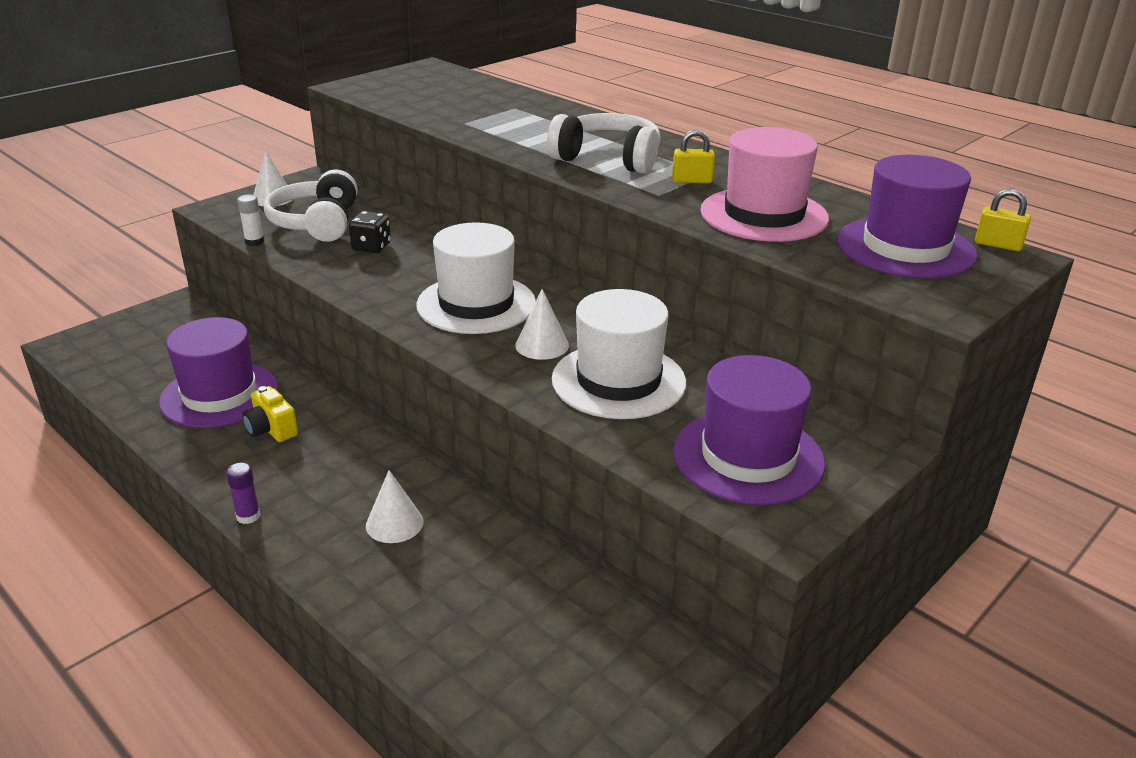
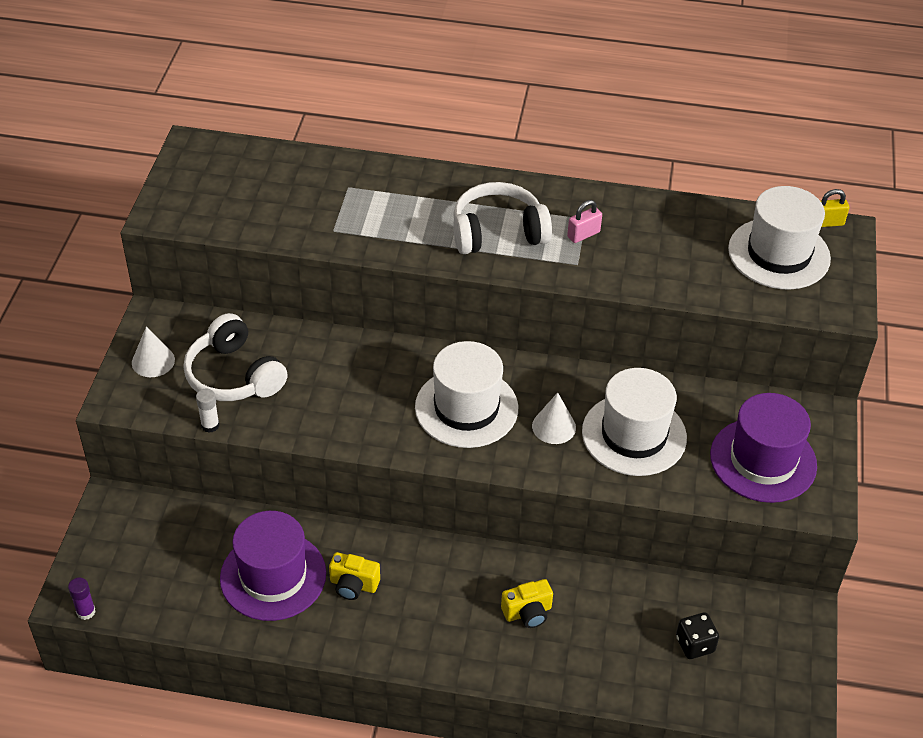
camera: 35 degrees left, 15 degrees up
(248, 516) = (425, 664): purple glue stick -> purple glue stick (86, 611)
(371, 247) = (315, 383): black dice -> black dice (695, 644)
(394, 523) = (527, 612): white cone -> yellow camera
(692, 181) = (583, 235): yellow padlock -> pink padlock
(764, 215) = (666, 256): pink hat -> none
(905, 248) = (779, 254): purple hat -> white hat

